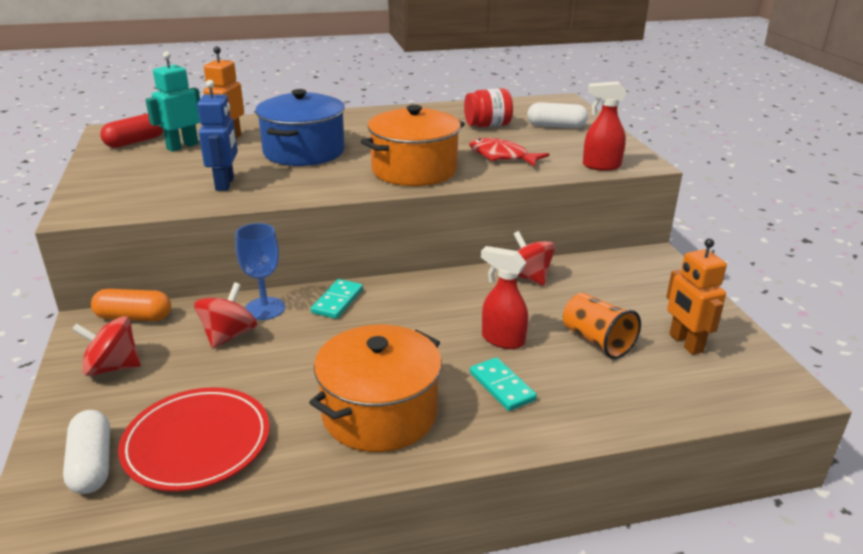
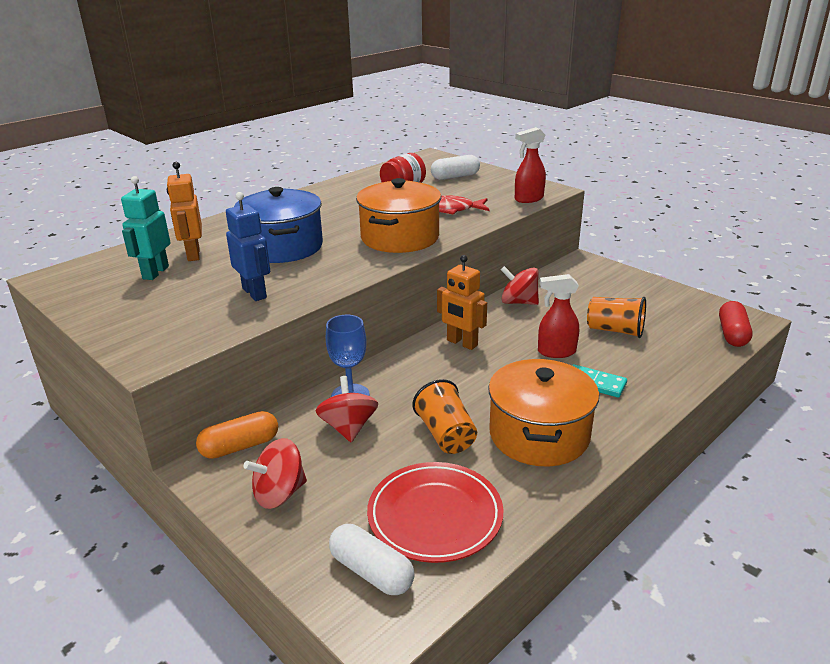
camera: 30 degrees left, 0 degrees up
(135, 142) = (96, 281): red capsule -> red capsule (732, 334)
(297, 376) = (446, 435): none -> orange cup
(337, 301) = (402, 368): turquoise domino -> none
(685, 343) = (666, 312): orange robot -> orange robot (462, 343)

